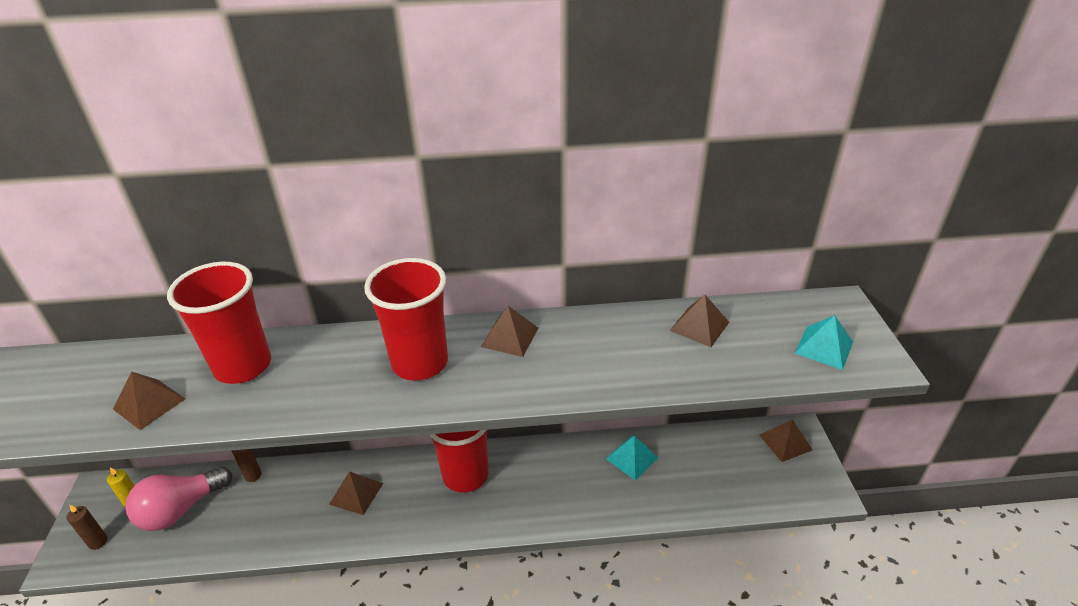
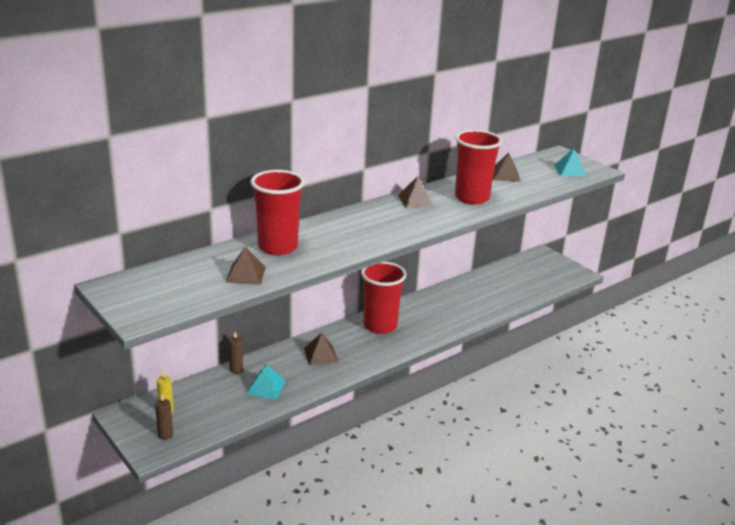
camera: 35 degrees left, 10 degrees down
(180, 509) = (206, 401): pink light bulb -> none
(420, 363) = (382, 221): red cup -> red cup (471, 198)
(632, 458) = (468, 290): turquoise pyramid -> turquoise pyramid (266, 387)
(785, 442) = (540, 260): brown pyramid -> none

